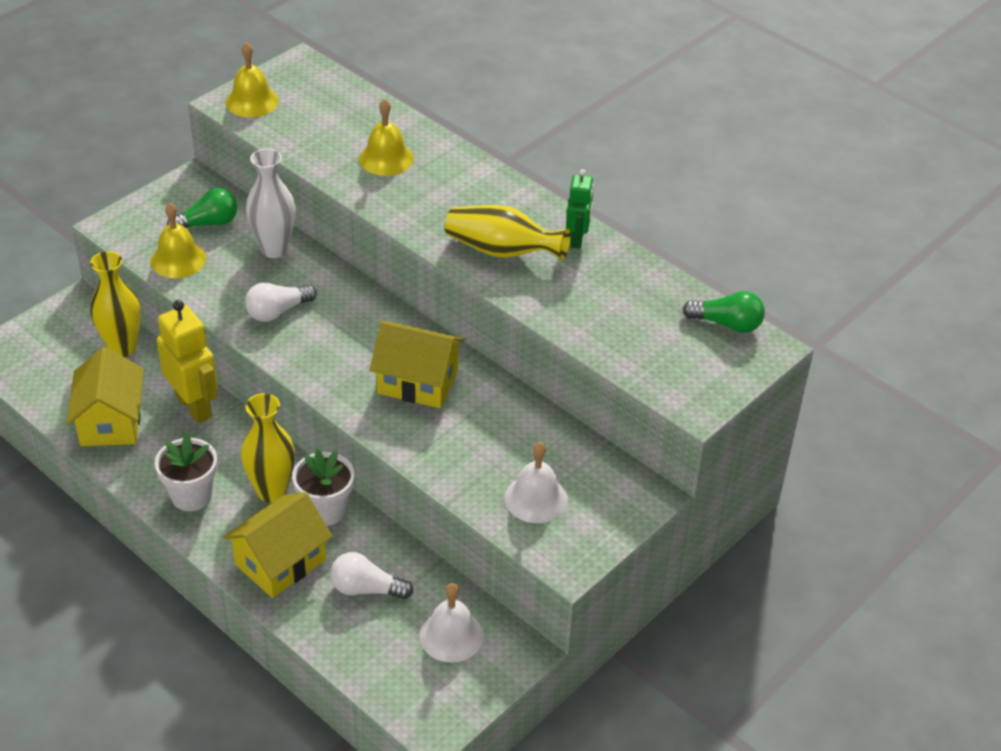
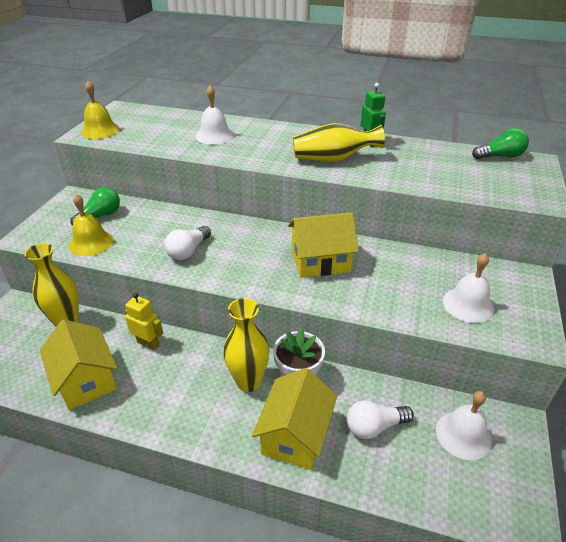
camera: 25 degrees left, 5 degrees down
(191, 496) = (188, 412): white flower pot -> none
(194, 406) = (148, 343): yellow robot -> yellow robot, size x0.60
(274, 249) = (158, 217): white vase -> none
(386, 158) = (214, 135): yellow bell -> white bell

